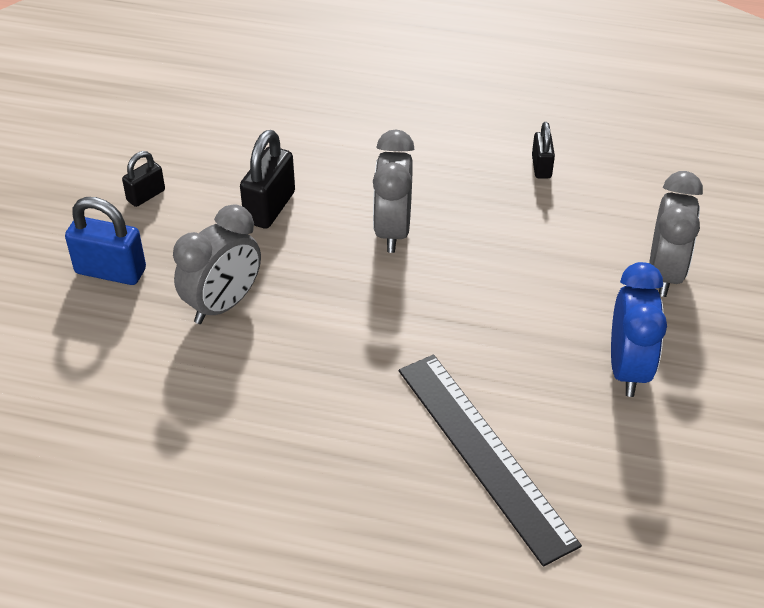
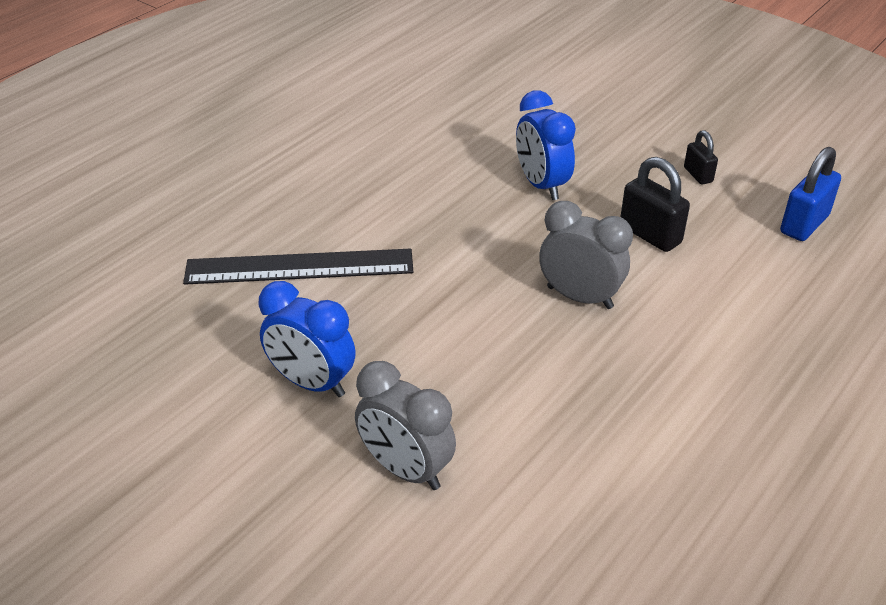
camera: 115 degrees right, 5 degrees down
(110, 271) = (610, 144): blue padlock -> blue padlock (804, 224)
(223, 305) = (541, 185): grey clock -> blue clock
(541, 167) = (628, 442): black padlock -> none

